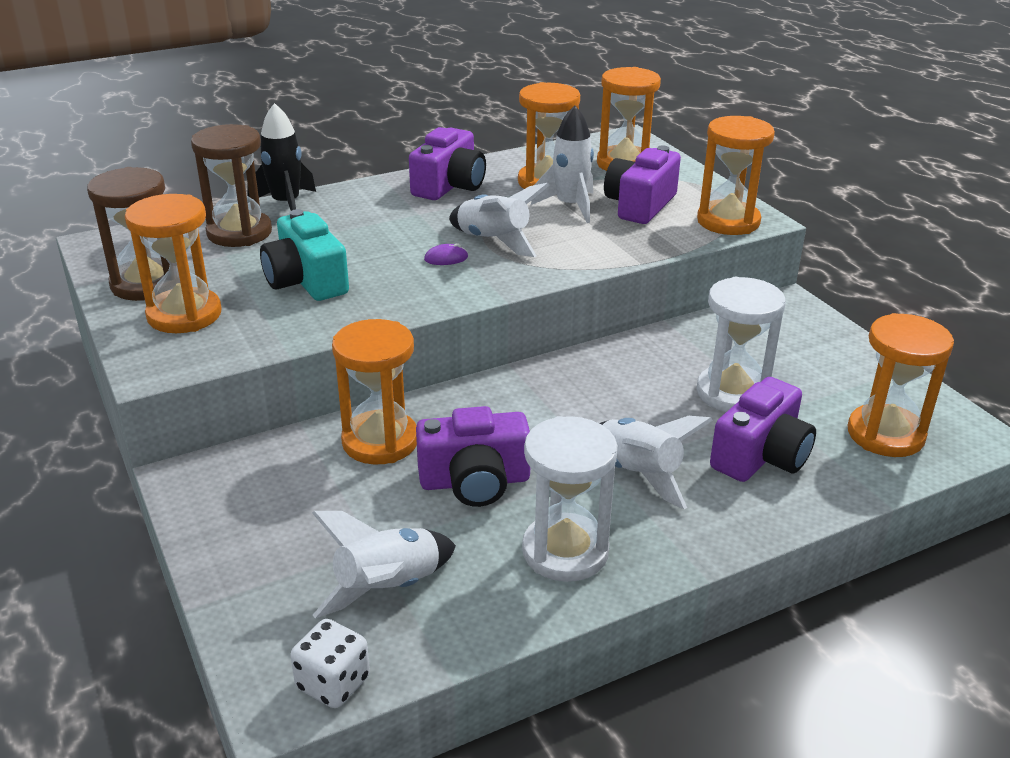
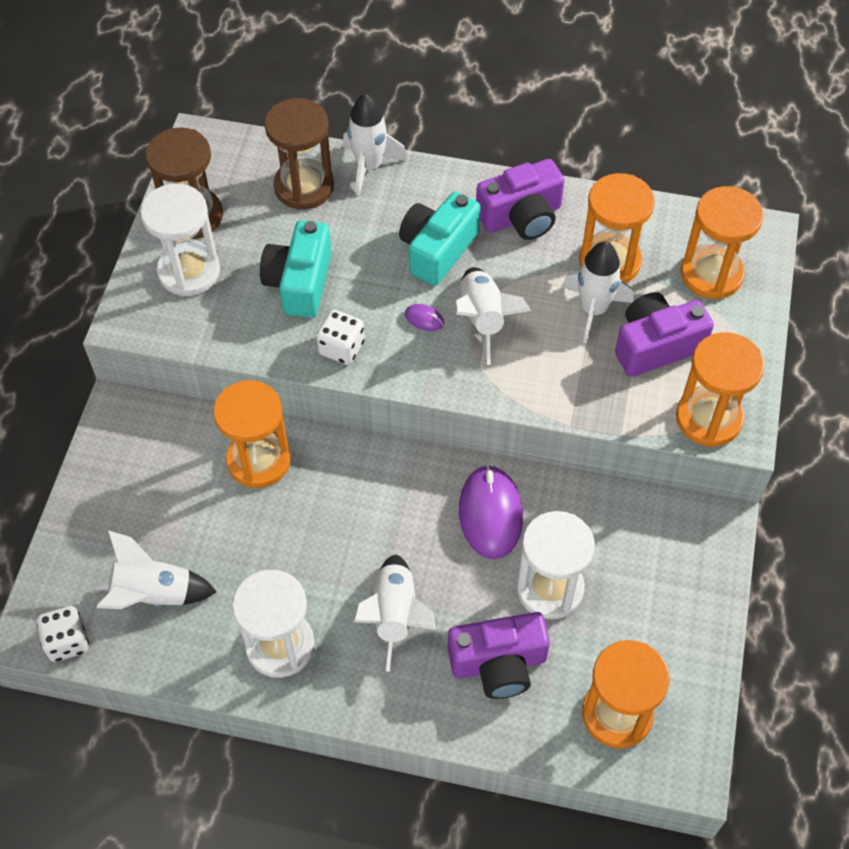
camera: 40 degrees right, 25 degrees up
(184, 315) = (189, 271): orange hourglass -> white hourglass
(286, 204) = (369, 166): black rocket -> white rocket
(396, 300) = (341, 348): none -> white dice
(405, 222) = (437, 250): none -> turquoise camera
(475, 481) = (283, 543): purple camera -> none
(626, 375) = (490, 514): none -> purple mouse

